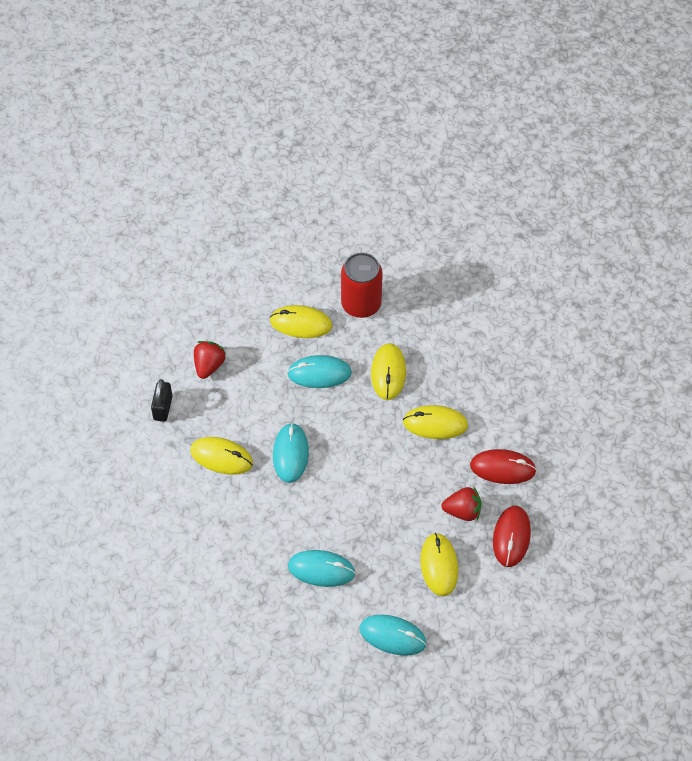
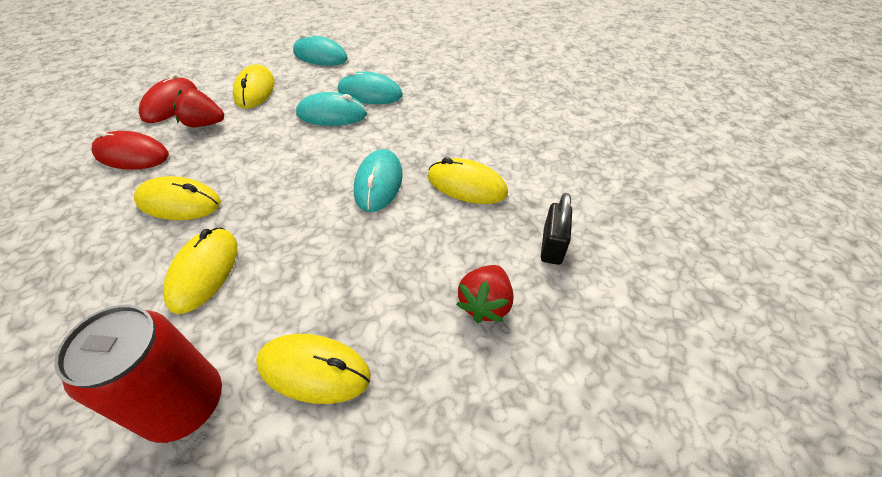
camera: 175 degrees left, 10 degrees down
(319, 373) = (310, 278): turquoise mouse -> turquoise mouse (332, 114)

